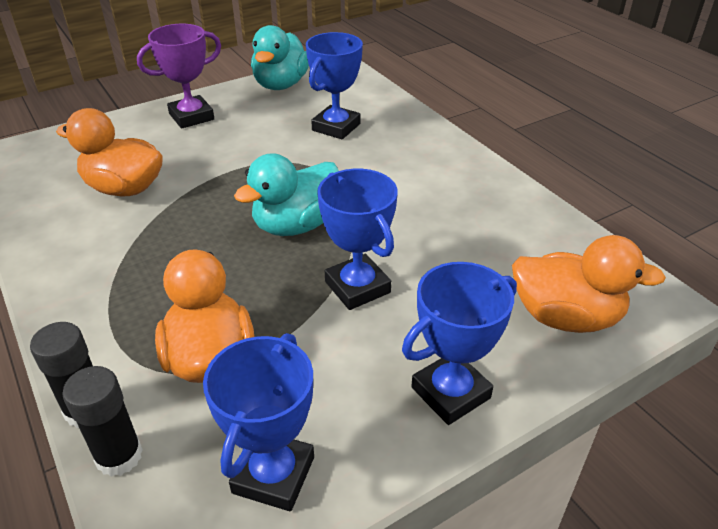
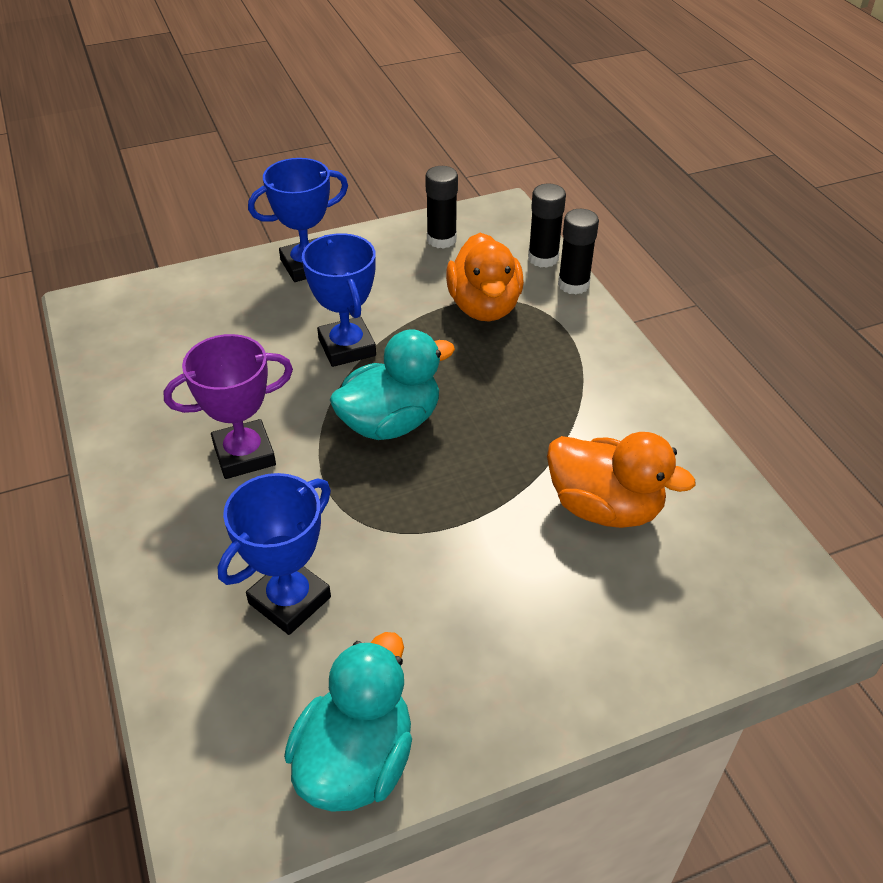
camera: 170 degrees left, 5 degrees up
(191, 117) = (530, 668): purple trophy -> purple trophy (244, 454)
(273, 475) = (441, 239): blue trophy -> black glue stick
(565, 317) = (180, 302): orange duck -> none

